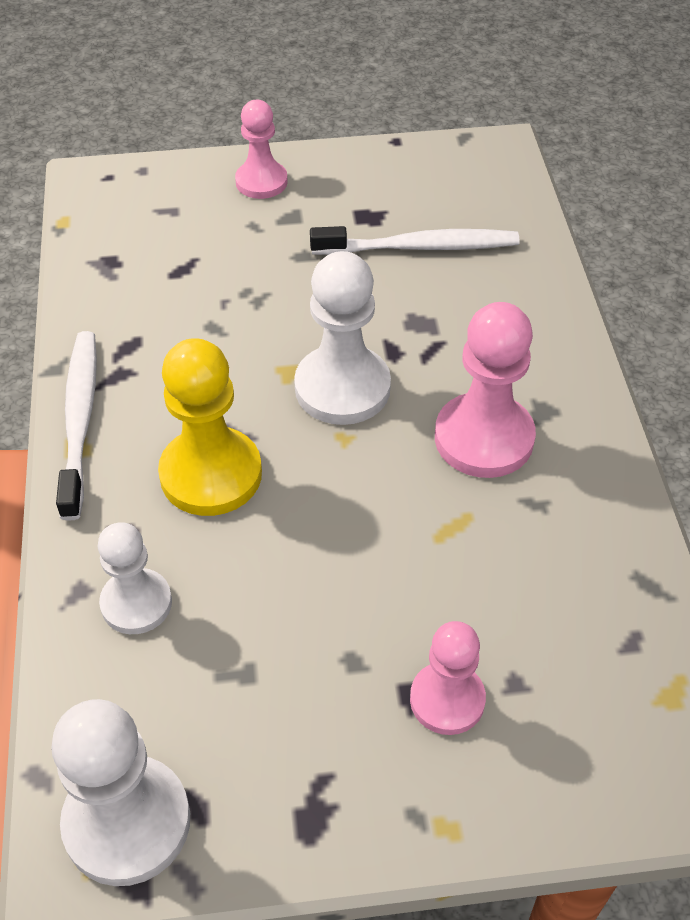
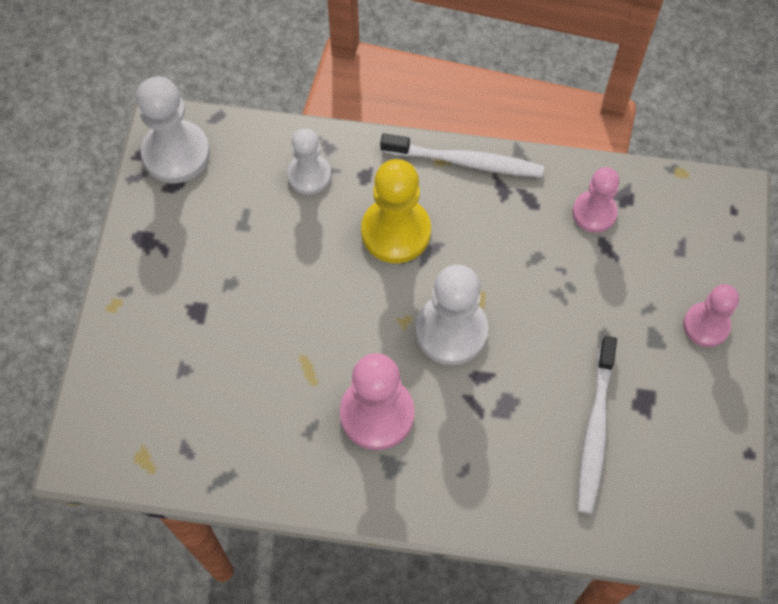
camera: 105 degrees right, 15 degrees up
(447, 700) = (187, 327): pink pawn -> pink pawn (594, 212)

